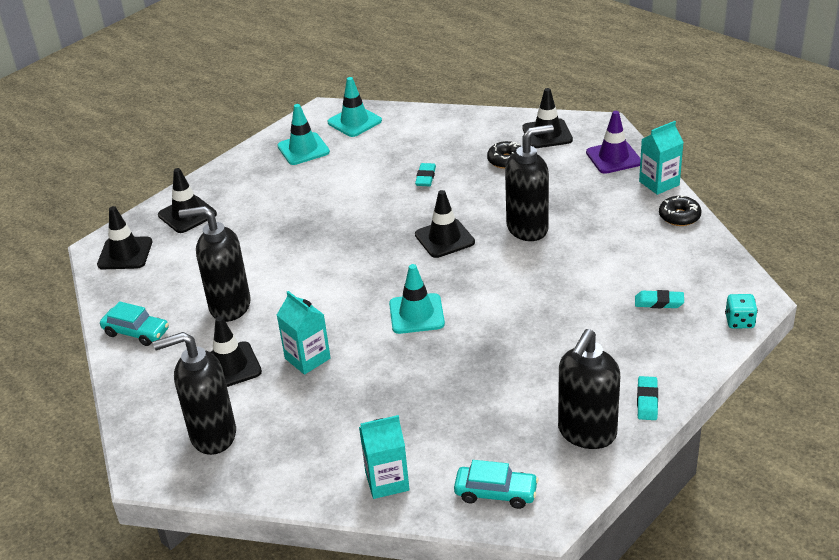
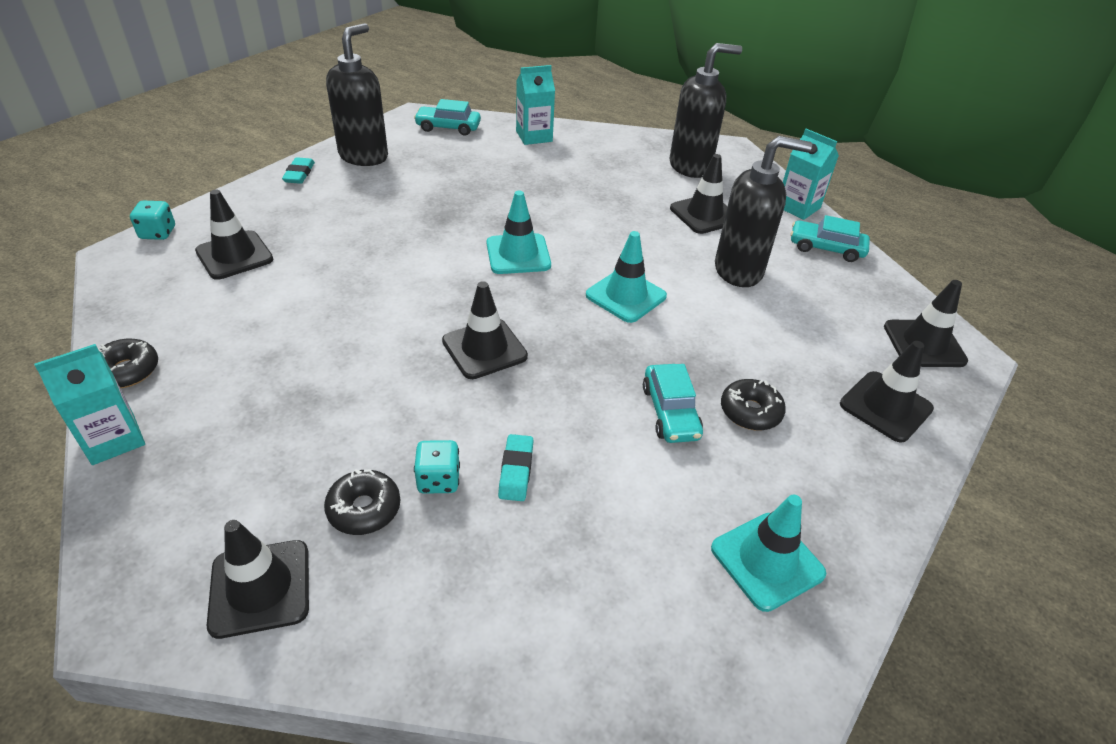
camera: 170 degrees right, 5 degrees up
(276, 209) = (750, 412): none -> black donut
(307, 358) = (628, 218): turquoise carton -> turquoise carton (798, 207)
(327, 207) = (670, 412): none -> turquoise car
(354, 122) = (687, 656): turquoise traffic cone -> turquoise traffic cone (626, 296)
(468, 172) = (438, 480): none -> turquoise dice
(528, 228) = (362, 360): black soap dispenser -> none
(613, 158) = (157, 507): purple traffic cone -> none
(659, 302) = (234, 255): turquoise eraser -> black traffic cone

